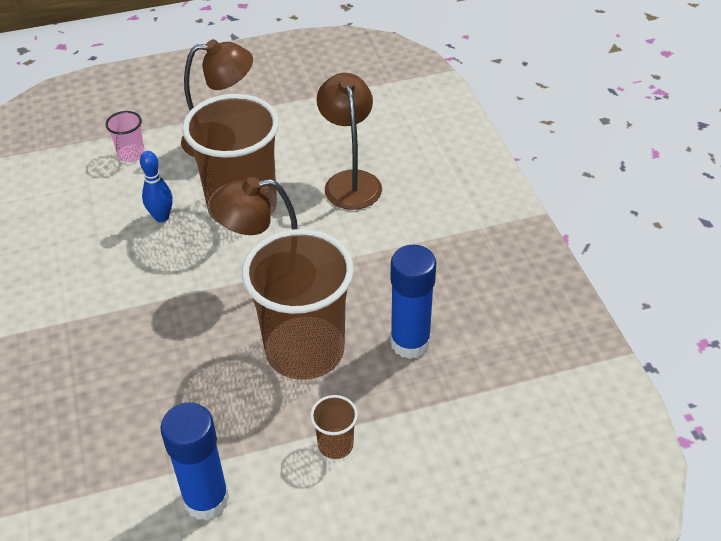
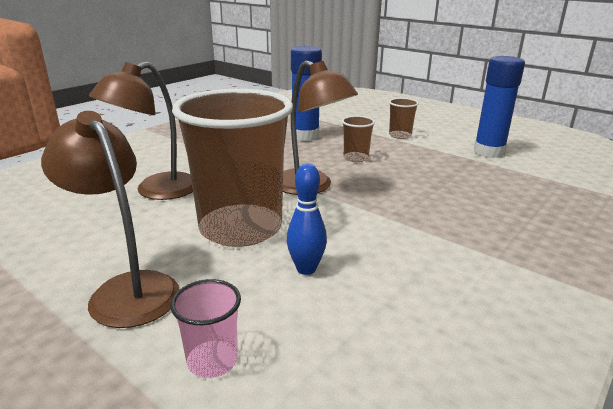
camera: 125 degrees left, 20 degrees down
(305, 350) = (356, 158): brown cup -> brown cup, size x0.41

